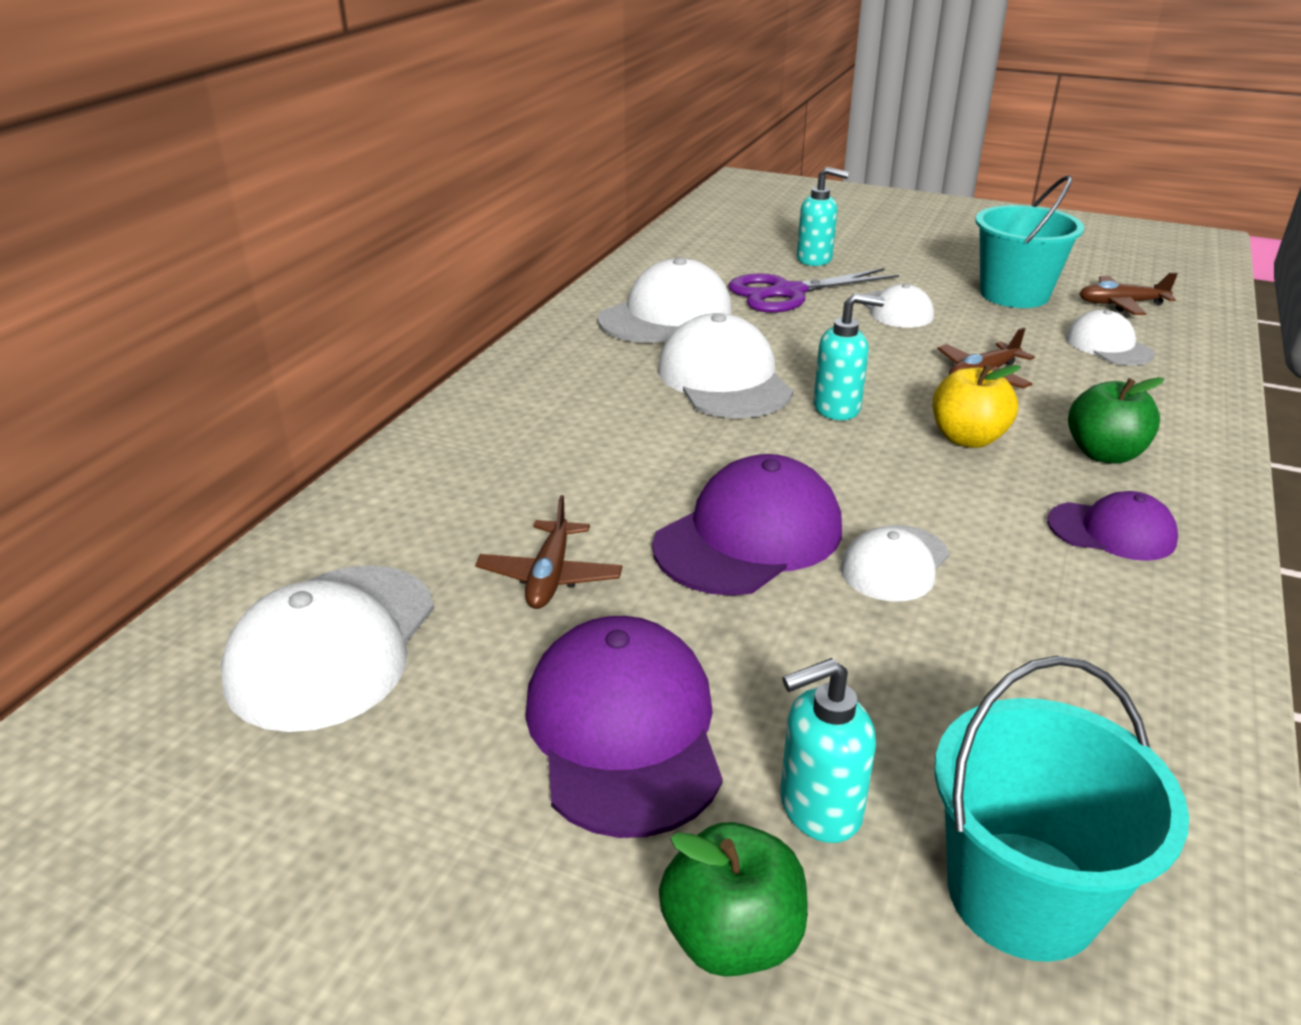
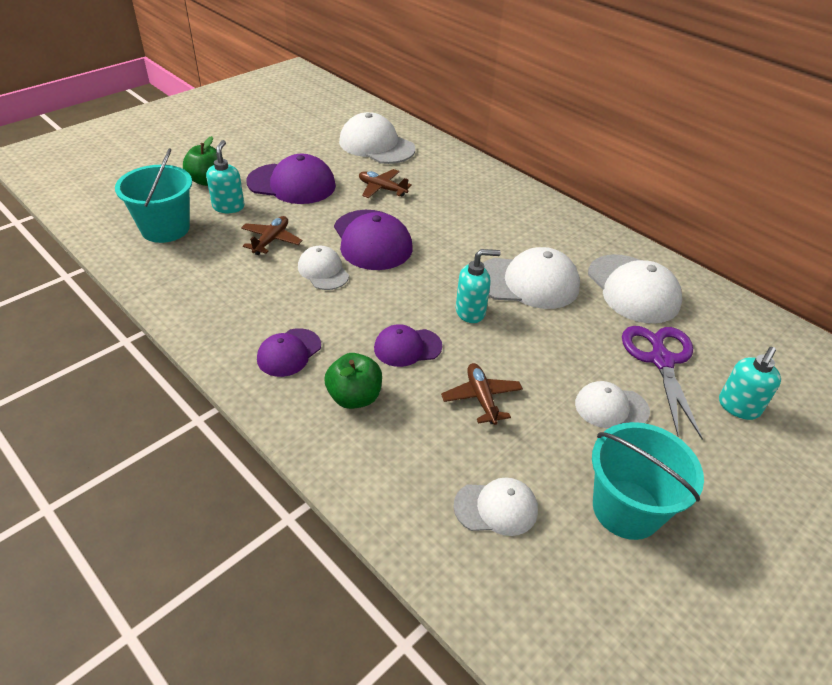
camera: 110 degrees right, 10 degrees up
(837, 408) = (471, 312): turquoise soap dispenser -> turquoise soap dispenser turned 120 degrees counterclockwise
(967, 438) = (407, 347): yellow apple -> purple cap
(1121, 304) = (580, 586): brown plane -> brown plane (271, 240)

